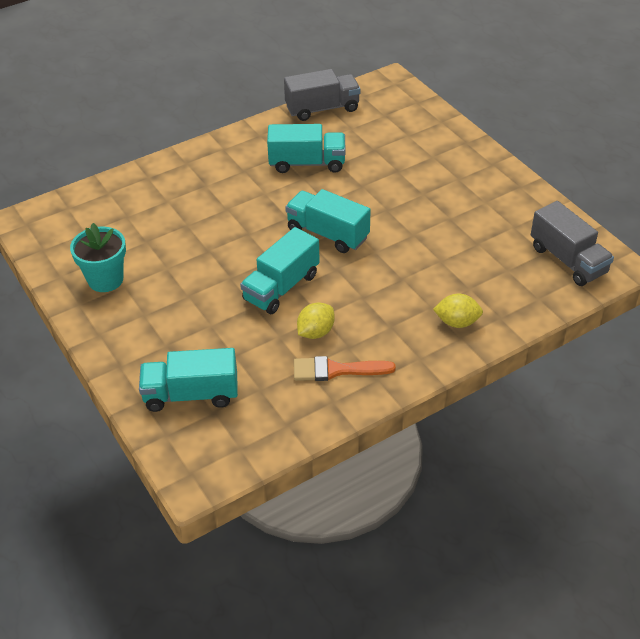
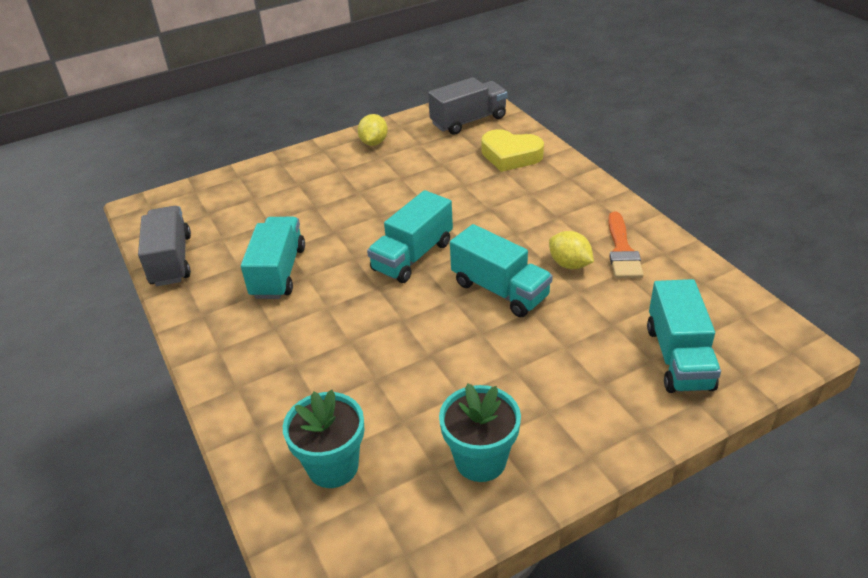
camera: 85 degrees left, 5 degrees down
(112, 213) = (333, 466): none -> turquoise flower pot
(457, 322) = (549, 179): yellow lemon -> yellow lemon (374, 143)
(499, 293) = (510, 156): none -> yellow heart

